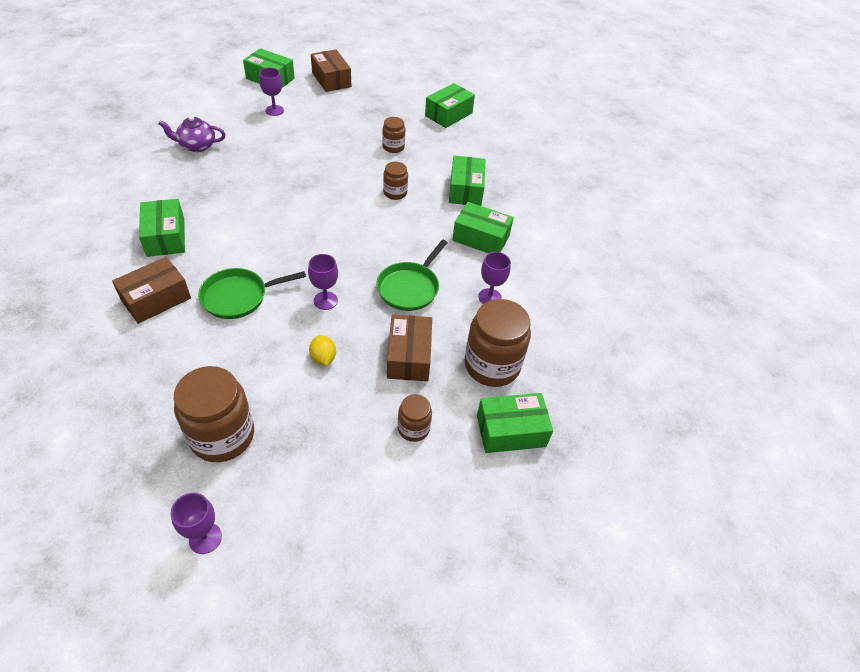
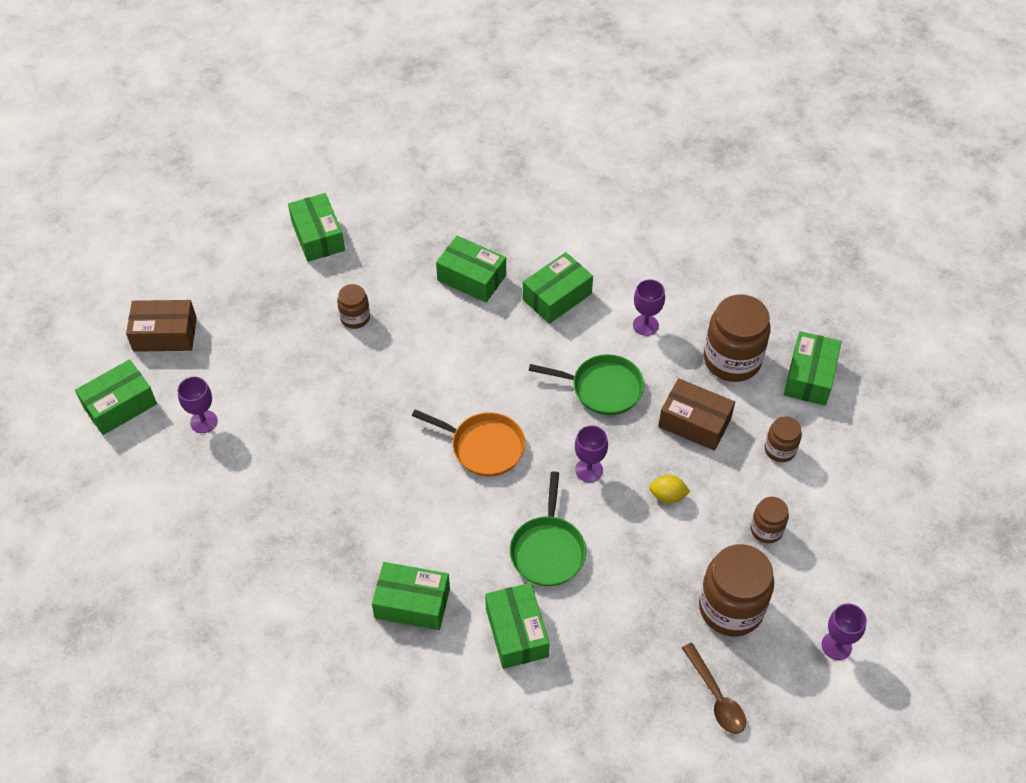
camera: 60 degrees left, 5 degrees up
(123, 449) = (716, 697): none -> brown spoon
(156, 299) = (516, 632): brown box -> green box
(197, 146) = (238, 531): purple teapot -> none
(318, 236) = (484, 446): none -> orange pan
(395, 193) = (443, 347): brown jar -> brown jar (766, 529)
(410, 287) = (602, 388): green pan -> green pan turned 45 degrees counterclockwise

